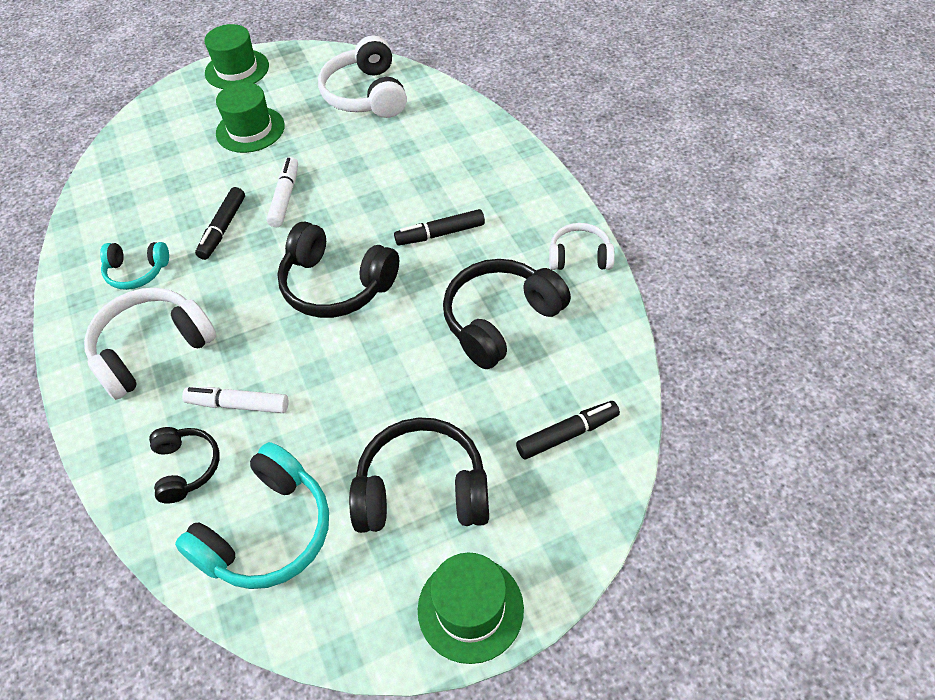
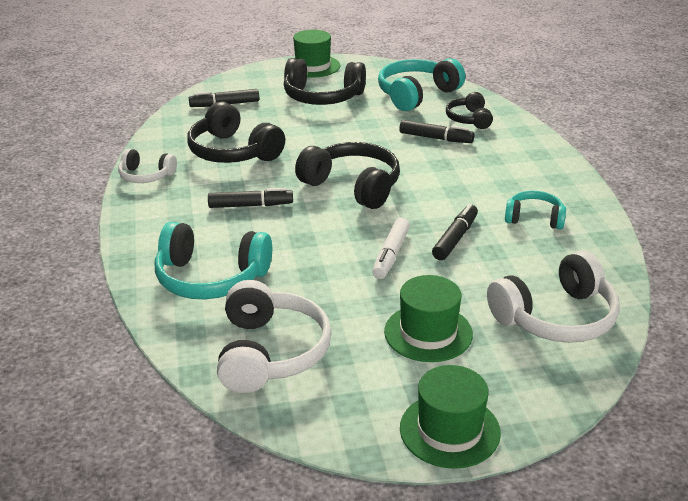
camera: 170 degrees left, 20 degrees down
(152, 349) = (506, 171): white headphones -> white headphones (556, 317)
(238, 404) = (436, 138): white marker -> black marker
(439, 144) = (211, 278): none -> turquoise headphones
(500, 320) = (233, 152): black headphones -> black headphones turned 75 degrees clockwise

